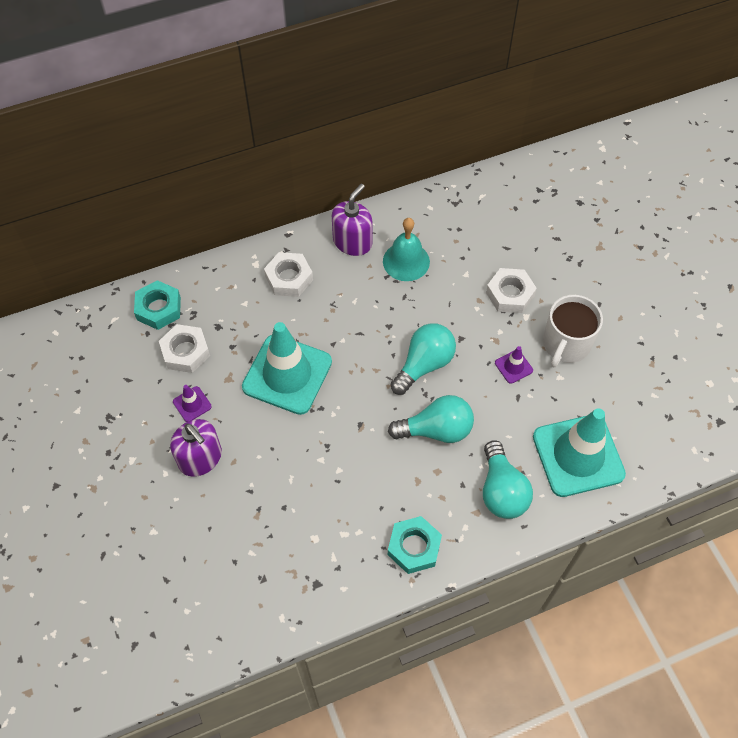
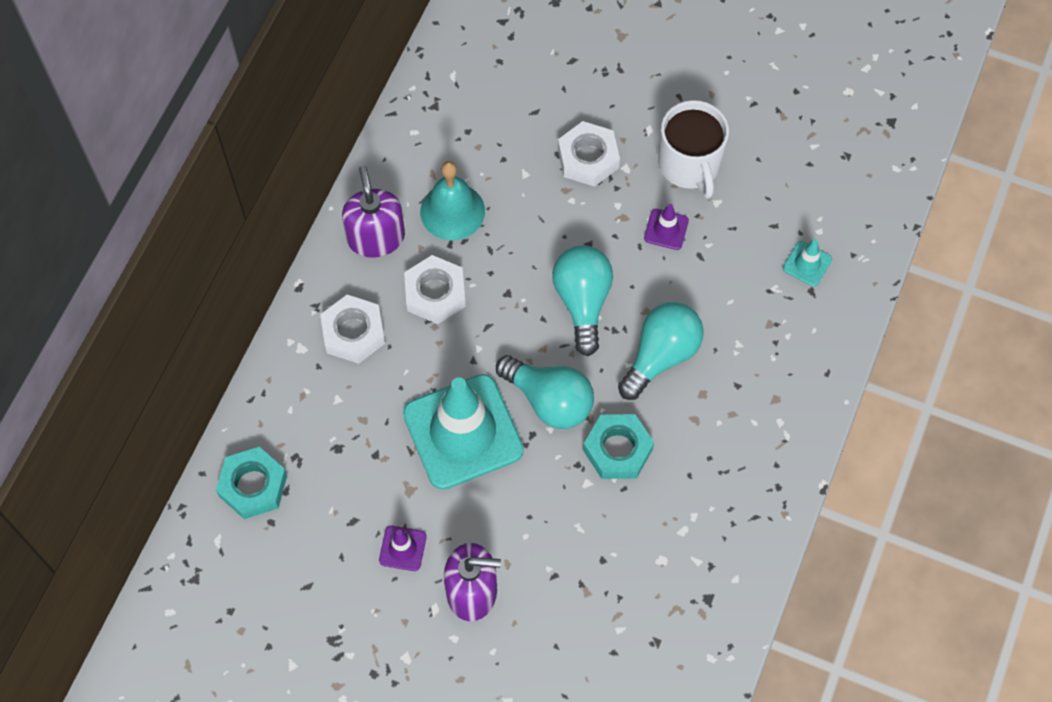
camera: 45 degrees left, 5 degrees up
(185, 352) = (334, 504): white nut -> white nut (435, 293)
(414, 547) = (756, 482): turquoise nut -> turquoise nut (618, 450)
(501, 491) = (776, 358): turquoise light bulb -> turquoise light bulb (549, 400)
(578, 455) = (807, 264): turquoise traffic cone -> turquoise traffic cone, size x0.41

